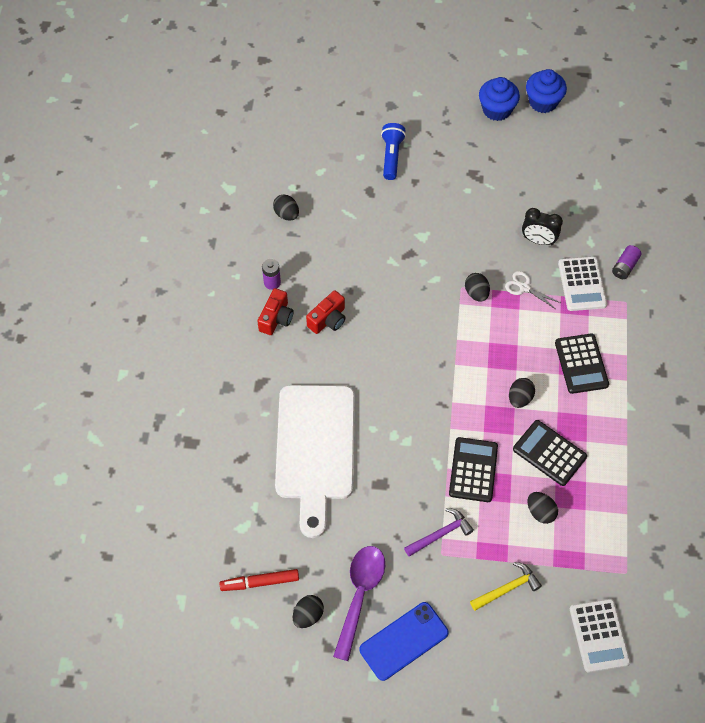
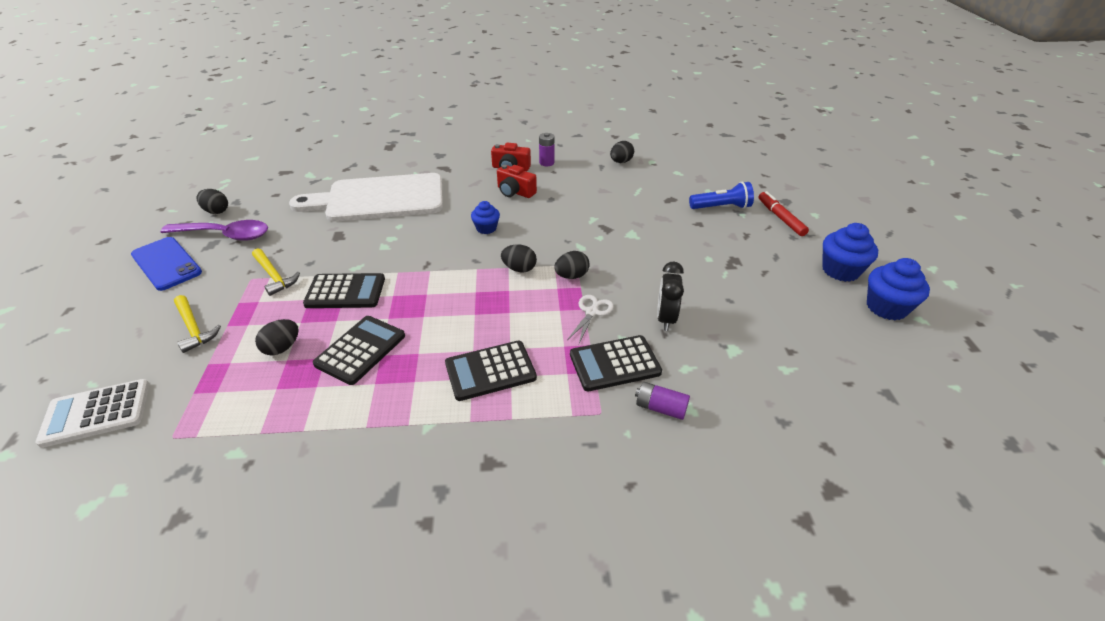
camera: 80 degrees right, 20 degrees down
(260, 582) = (256, 187): red marker -> red marker (780, 218)
(391, 351) = (486, 228): none -> blue cupcake
(440, 534) = (274, 276): purple hammer -> yellow hammer
(520, 398) = (436, 320): black egg -> black egg (519, 269)
(582, 284) = (614, 363): white calculator -> black calculator

